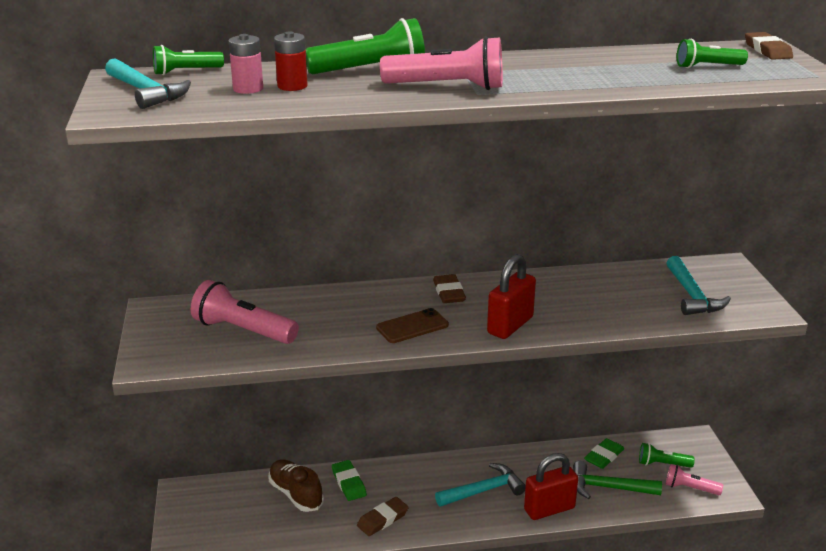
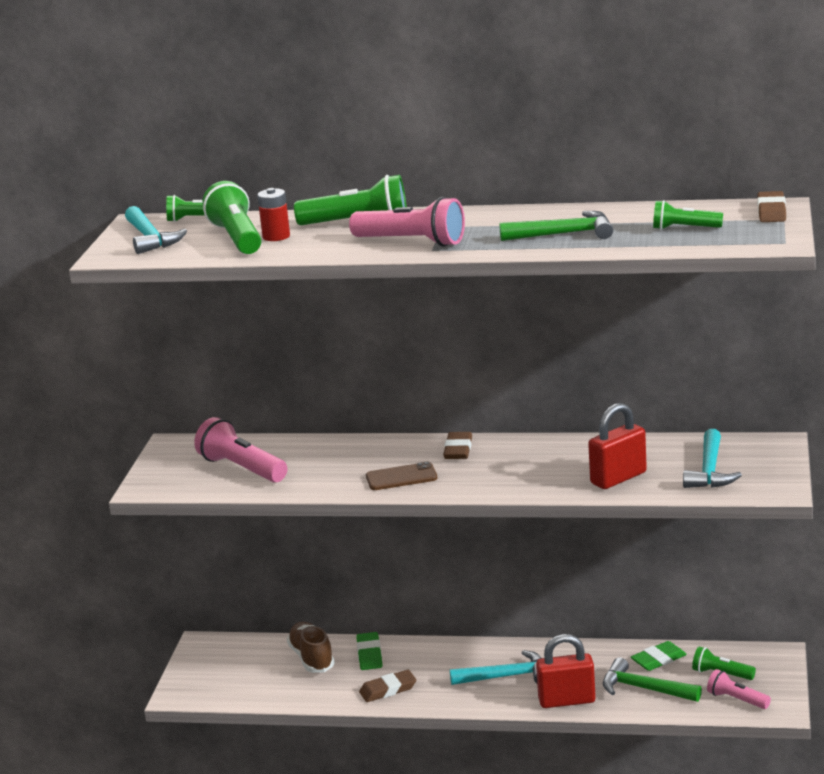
camera: 20 degrees right, 5 degrees down
(248, 89) = (236, 238): pink battery -> green flashlight
(510, 325) = (497, 484): red padlock -> red padlock (618, 478)
(597, 75) = (564, 234): none -> green hammer

